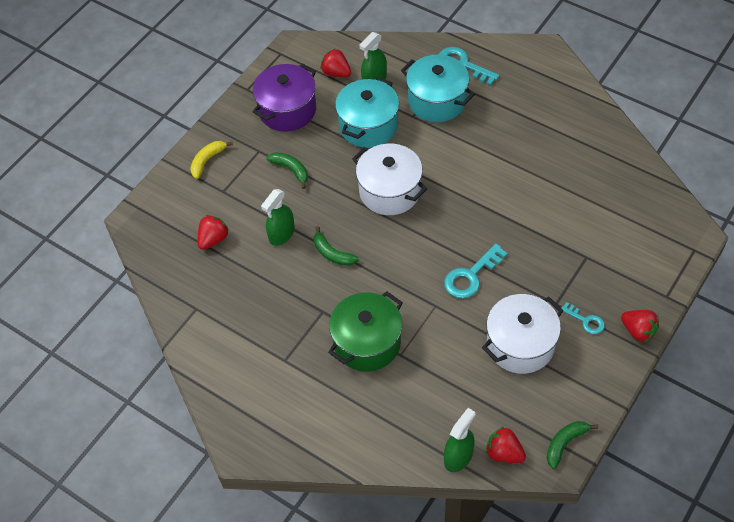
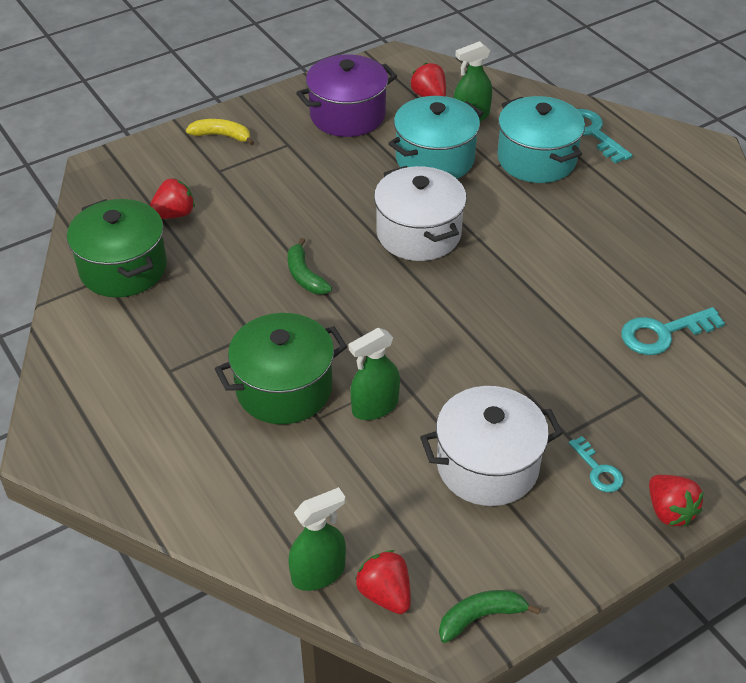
camera: 20 degrees right, 10 degrees down
(205, 296) = (123, 268): none -> green pot
(207, 161) = (222, 136): yellow banana -> yellow banana turned 45 degrees clockwise
(281, 234) = (257, 235): green spray bottle -> green spray bottle (375, 406)
(291, 170) = (312, 174): green banana -> none
(471, 276) = (468, 360): turquoise key -> turquoise key (663, 333)

